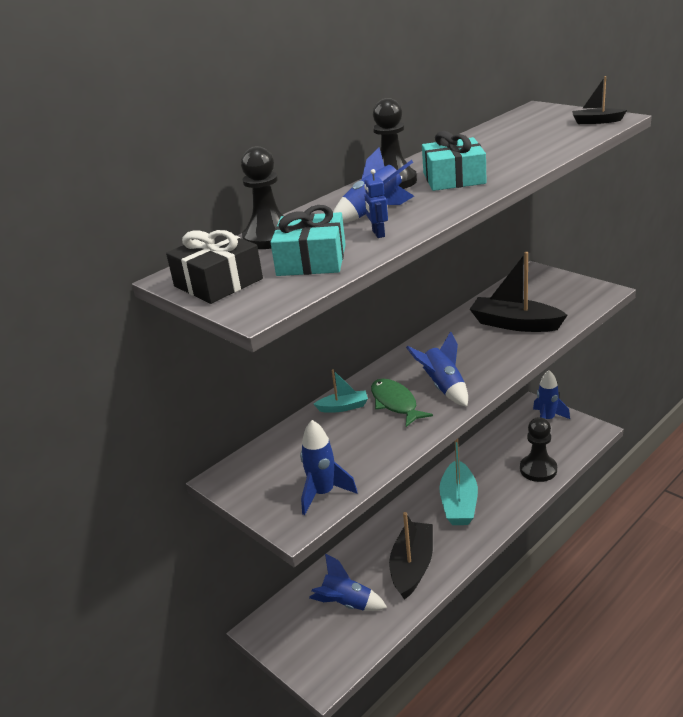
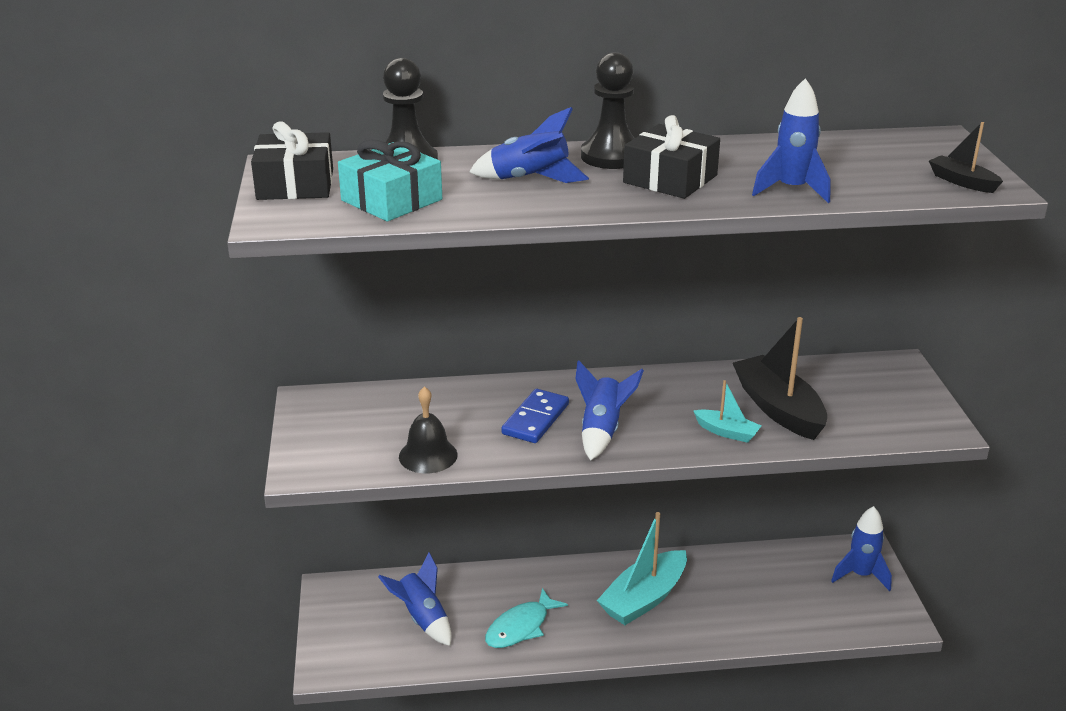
camera: 35 degrees right, 0 degrees up
(323, 493) = (358, 460): blue rocket -> blue rocket (791, 190)
(343, 407) = (487, 396): turquoise boat -> turquoise boat (727, 432)
(364, 463) = (428, 455): none -> black bell
(378, 234) = (488, 202): blue robot -> none
(395, 403) = (535, 419): green fish -> blue domino
(412, 566) = (521, 627): black boat -> turquoise fish
(454, 178) = (670, 179): turquoise gift -> black gift
(538, 469) = (774, 620): black pawn -> none

